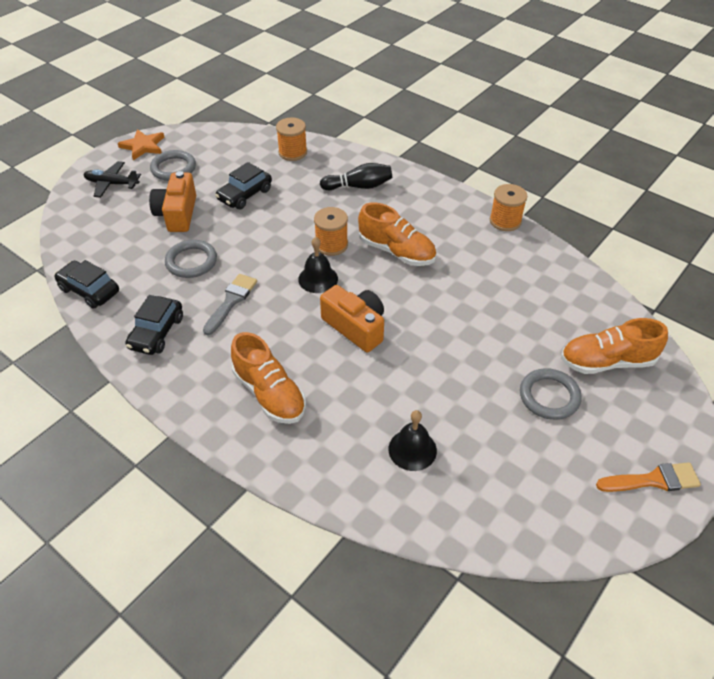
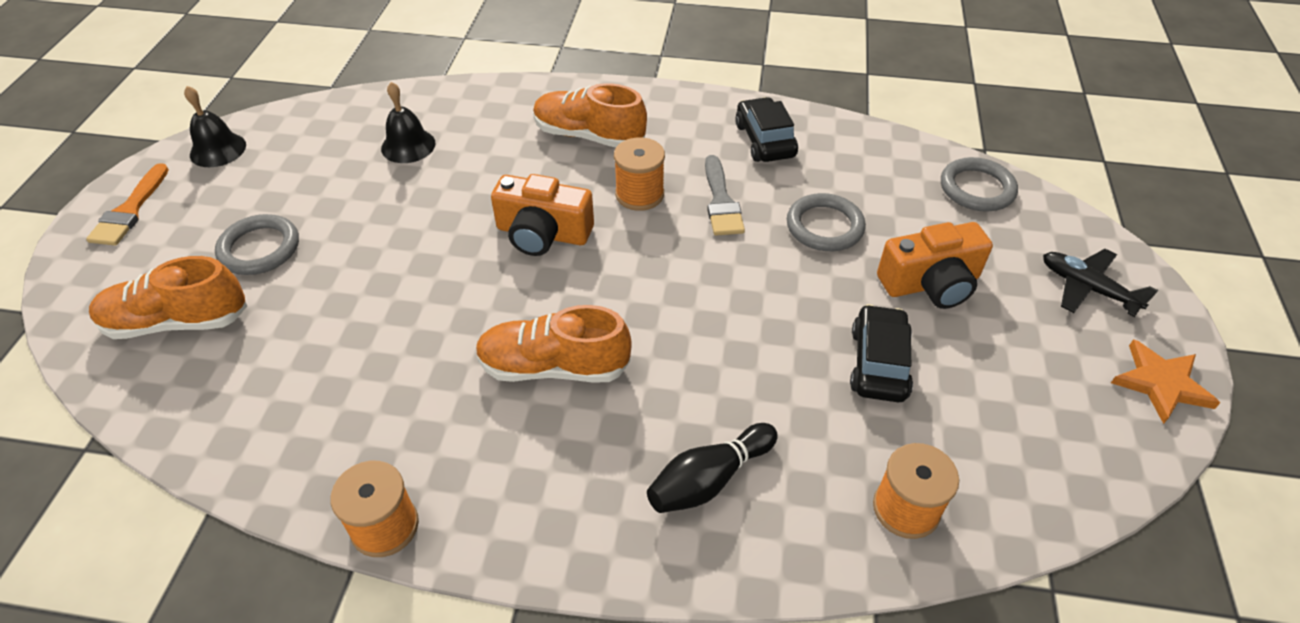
camera: 150 degrees right, 0 degrees up
(89, 290) = (892, 148): black car -> none
(112, 184) = (1087, 288): black plane -> black plane turned 120 degrees counterclockwise
(173, 168) = (1049, 361): grey ring -> grey ring (977, 188)
(177, 214) = (931, 283): orange camera -> orange camera turned 105 degrees clockwise
(318, 279) = (639, 273): black bell -> black bell (218, 149)
(331, 245) = (662, 334): orange spool -> orange spool (639, 194)
(607, 362) = (177, 322): orange shoe -> orange shoe turned 150 degrees counterclockwise
(653, 480) = (130, 210): orange brush -> orange brush turned 45 degrees counterclockwise

